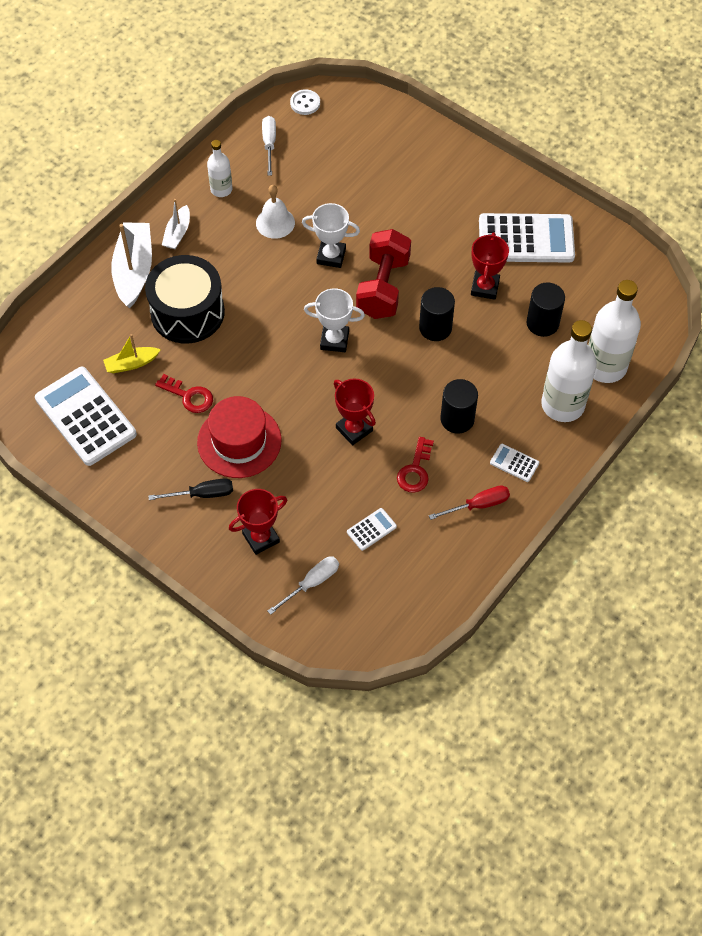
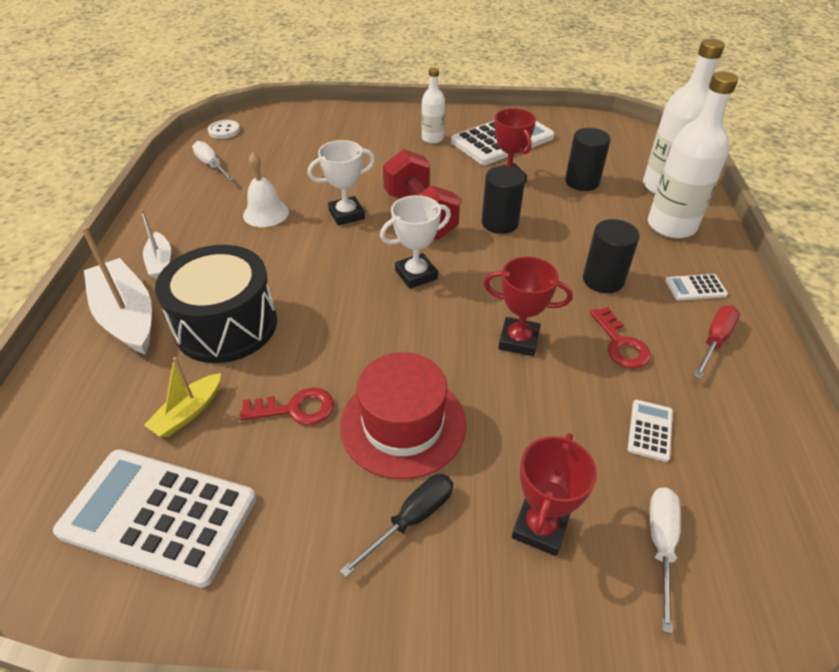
camera: 35 degrees left, 15 degrees down
(221, 189) = (186, 211): white bottle -> white bottle (432, 138)

